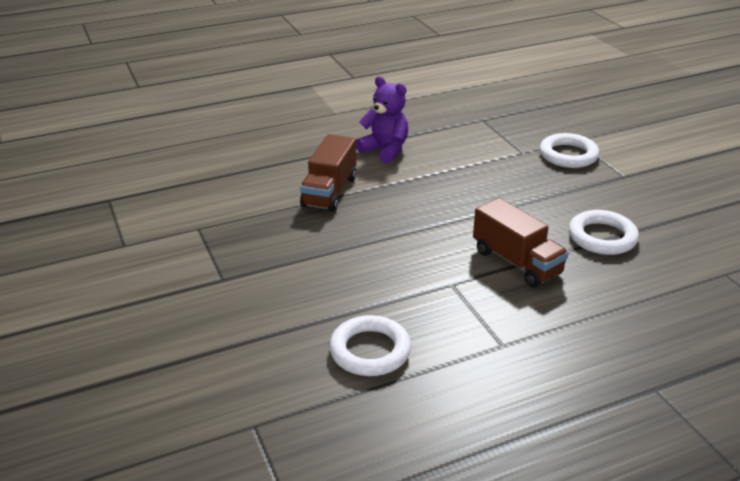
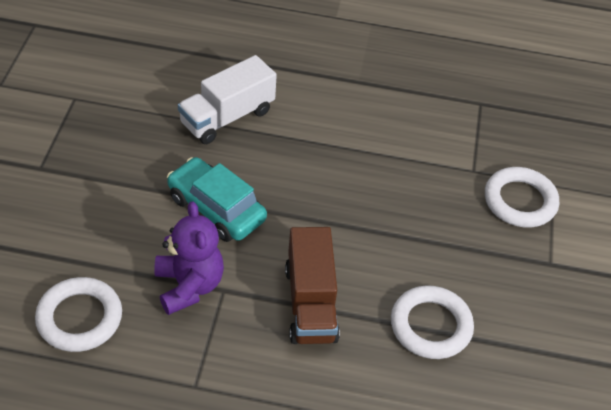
camera: 30 degrees right, 15 degrees up
(329, 191) = (227, 117): brown truck -> white truck
(385, 150) = (333, 92): purple teddy bear -> purple teddy bear (189, 286)
(387, 242) = (216, 209): none -> turquoise car

